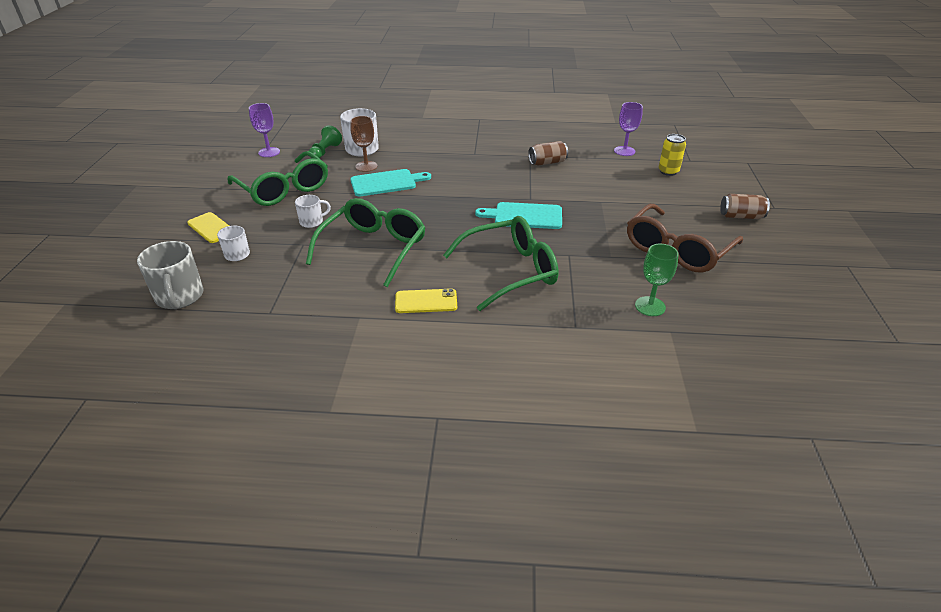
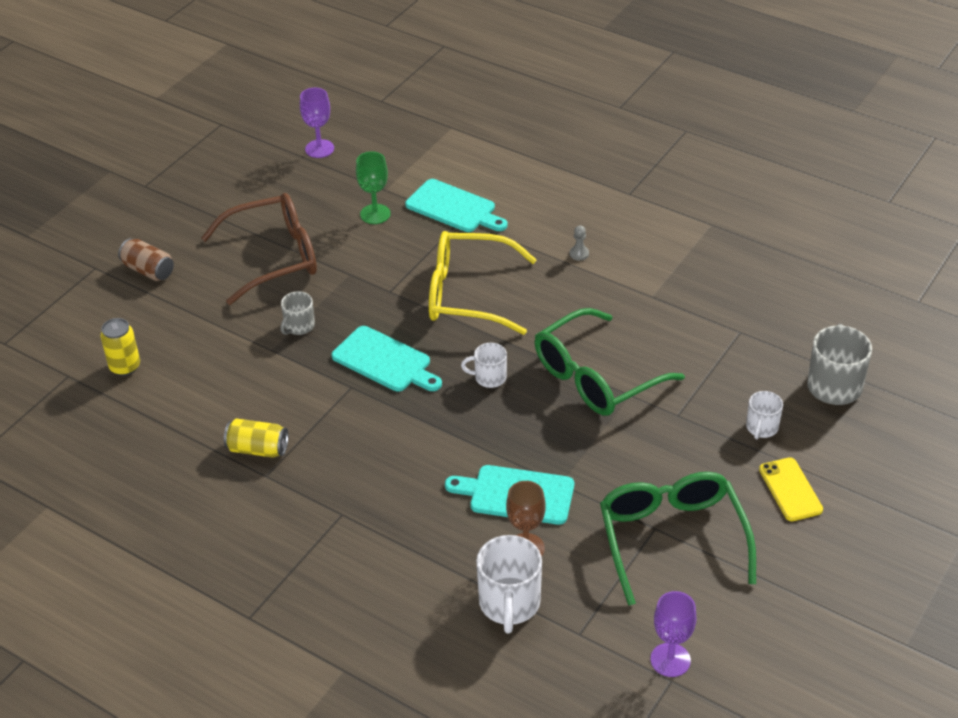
camera: 150 degrees left, 5 degrees up
(312, 222) = (653, 451): white mug -> white mug (489, 377)
(325, 151) = (573, 620): green pawn -> none
(426, 301) = (577, 290): yellow phone -> none
(446, 332) = (579, 254): none -> grey pawn
(510, 271) = (467, 294): green glasses -> yellow glasses
(547, 162) = (258, 449): brown can -> yellow can
(593, 336) = (453, 208): none -> turquoise cutting board
(601, 217) = (299, 326): none -> grey mug
(624, 151) = (125, 430): purple goblet -> purple goblet (319, 149)

